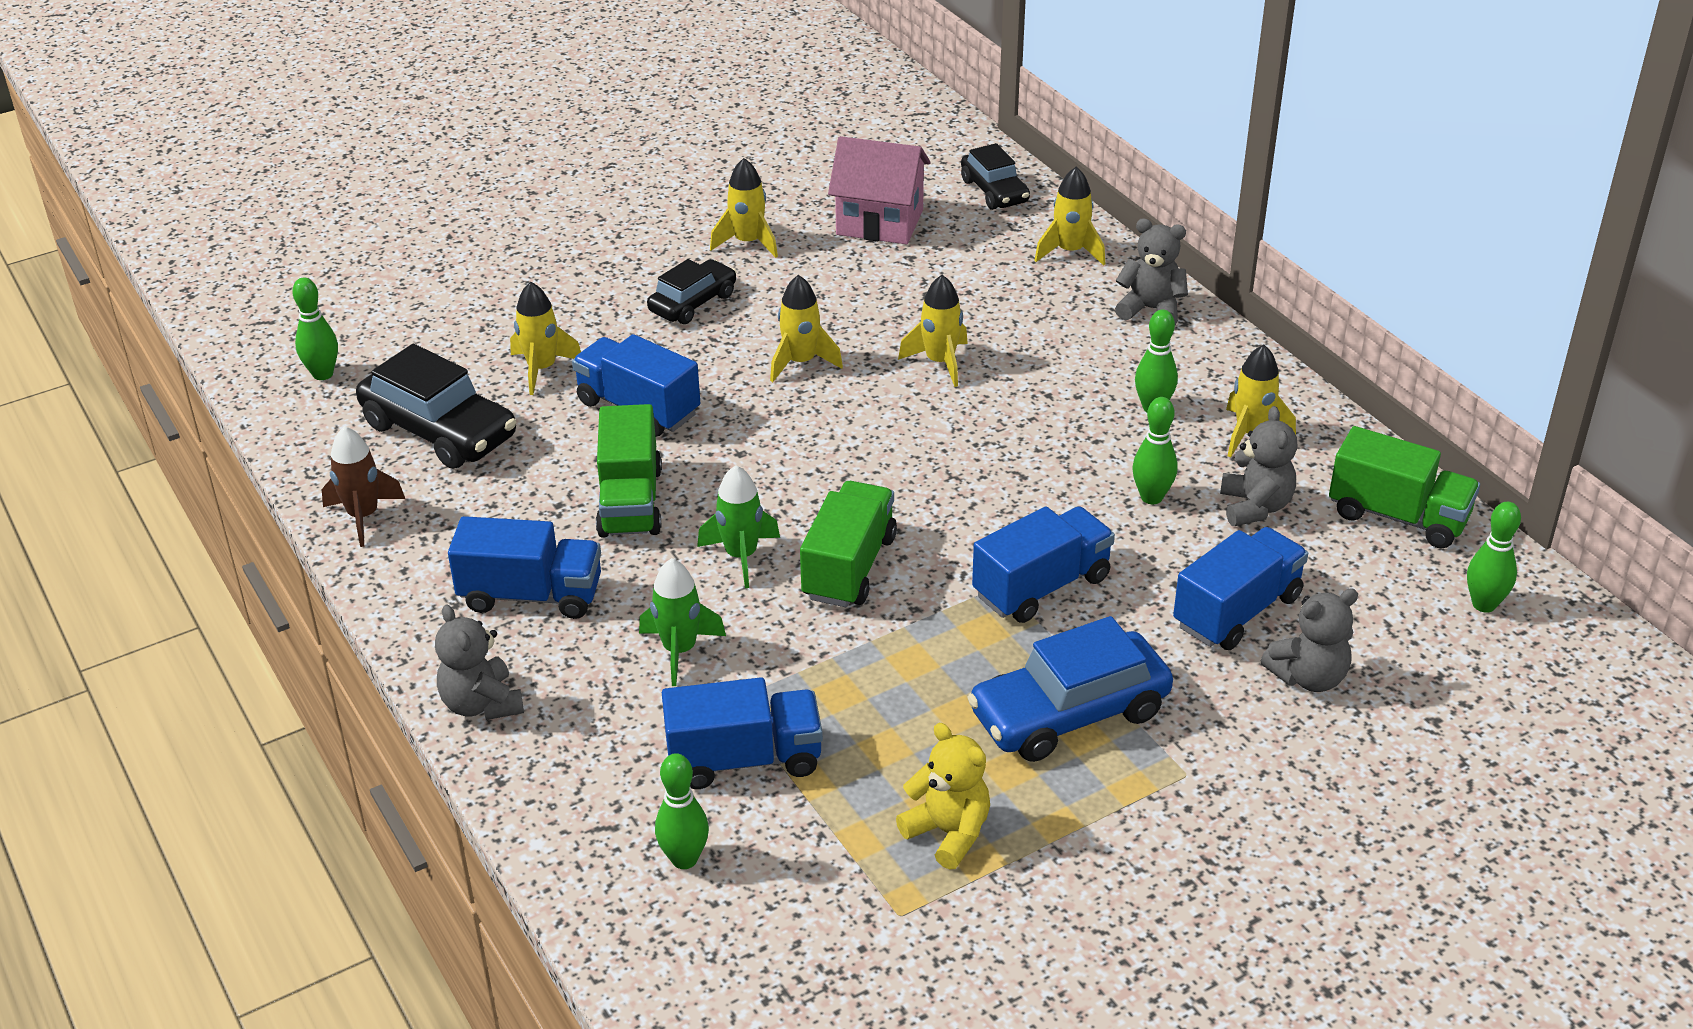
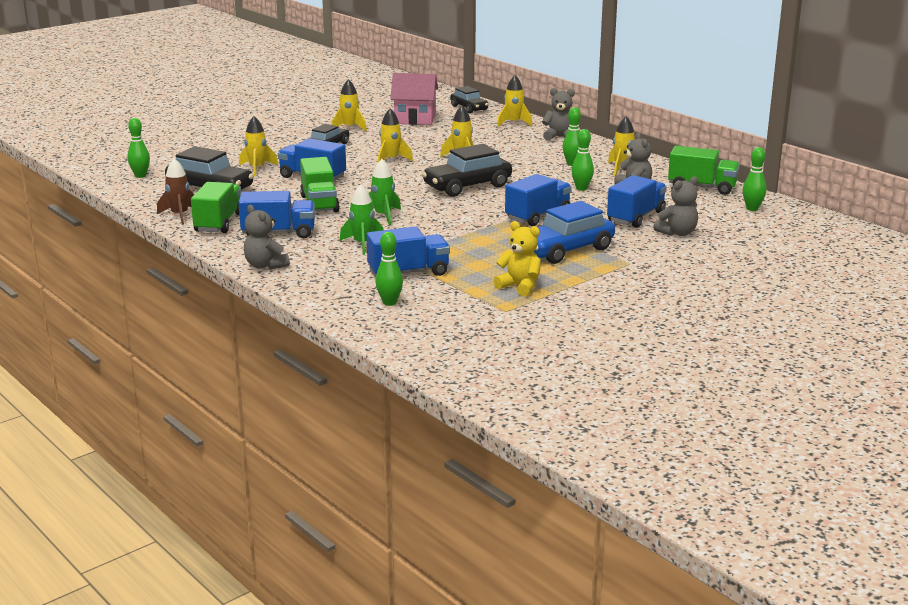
camera: 10 degrees left, 15 degrees down
(849, 567) = (439, 216): green truck -> green truck (219, 223)
(927, 468) = (467, 186): none -> black car

